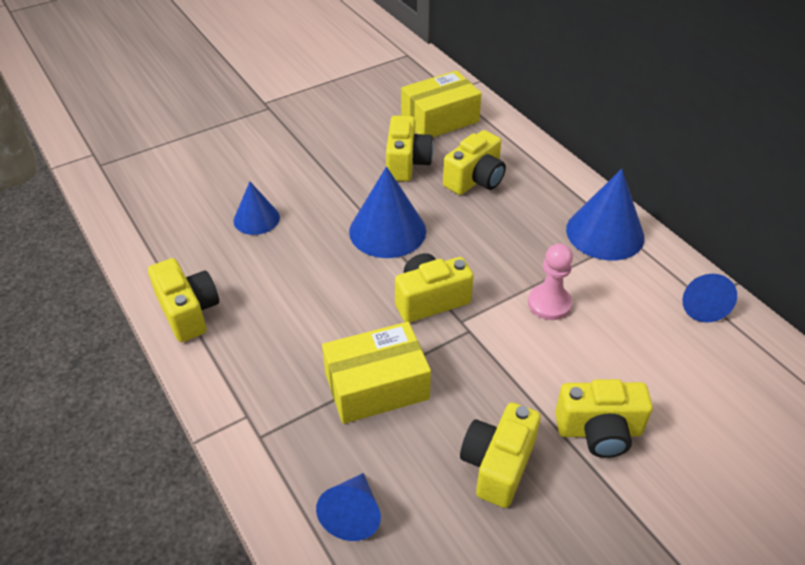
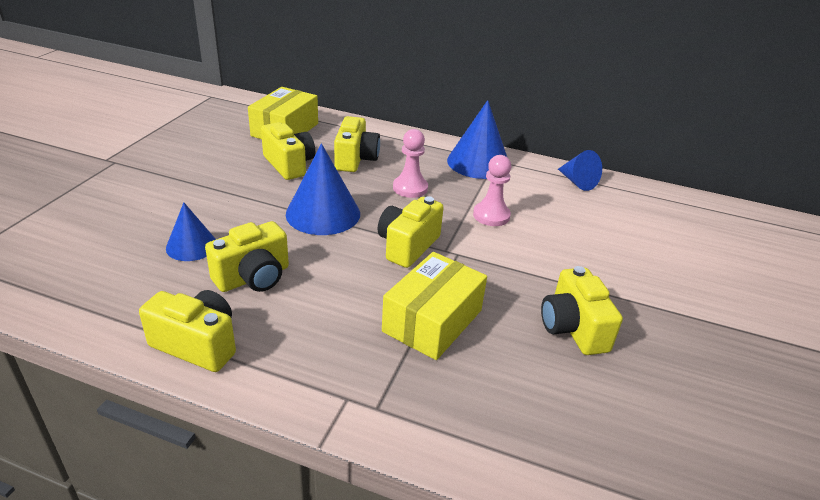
camera: 40 degrees left, 10 degrees down
(352, 514) = (516, 420): blue cone -> none
(497, 236) = (410, 188): none -> pink pawn
(599, 431) = (606, 276): yellow camera -> yellow camera (253, 277)

